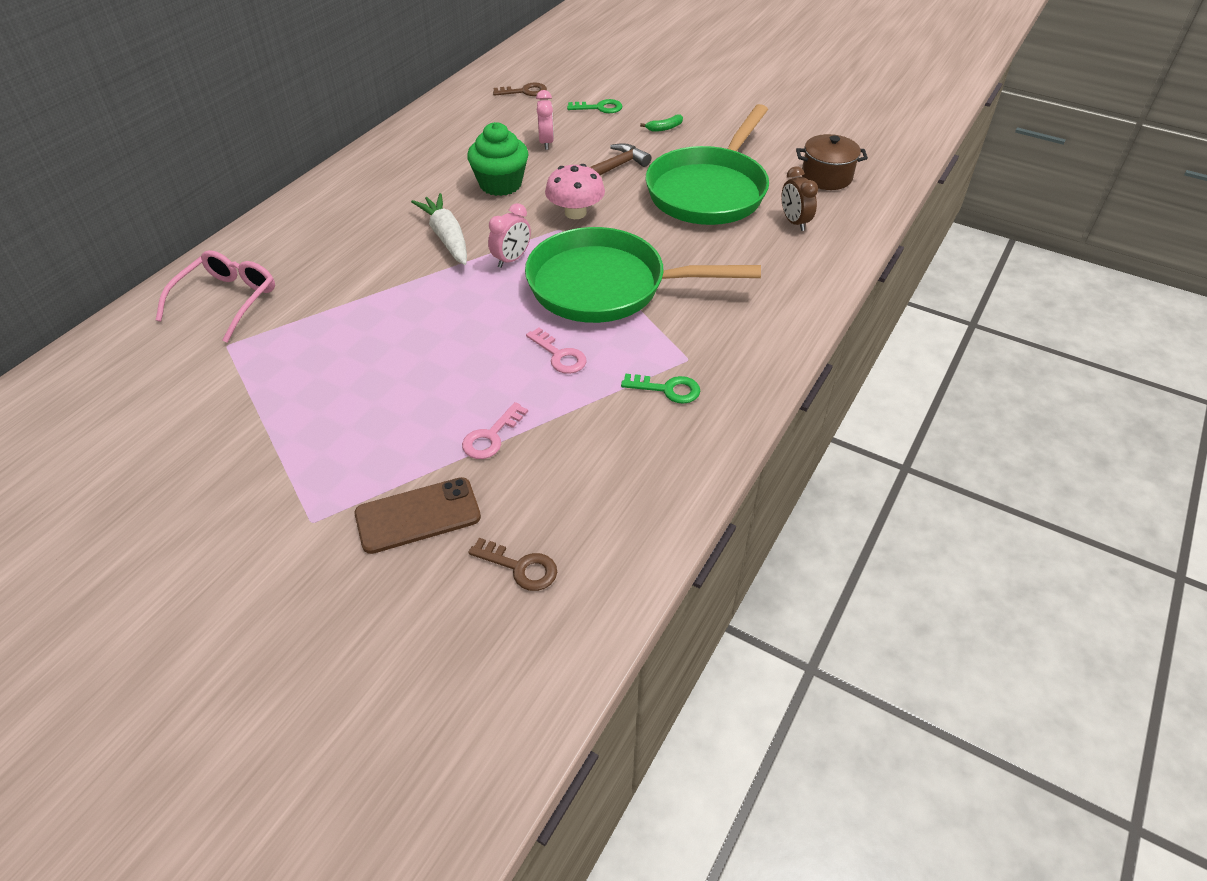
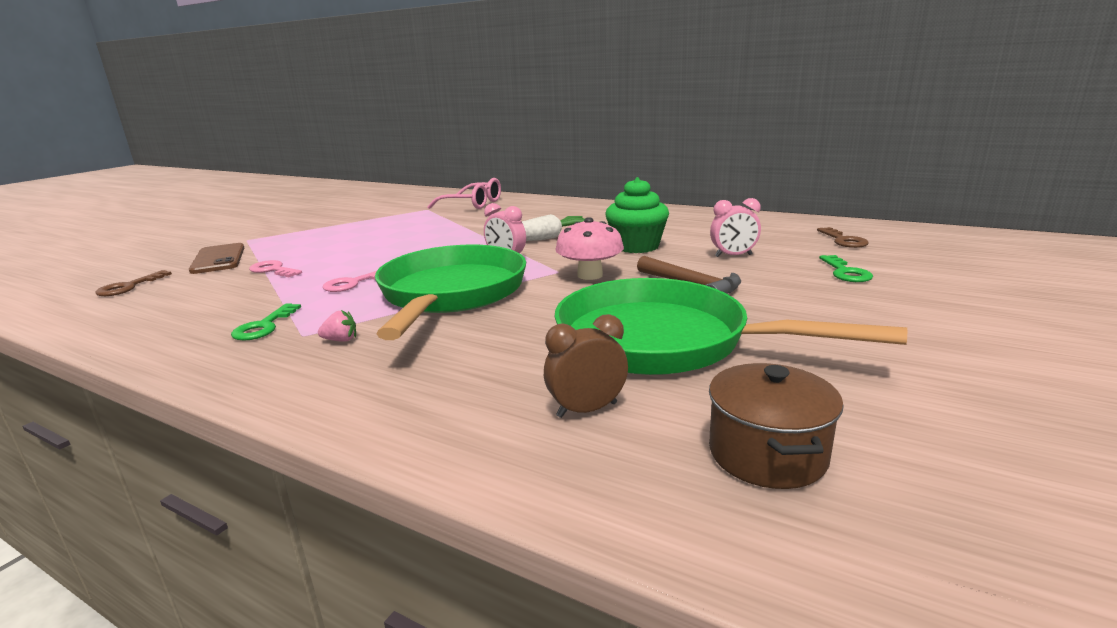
camera: 90 degrees right, 25 degrees down
(664, 128) = (828, 308): green banana -> none
(700, 334) = (341, 340): none -> pink strawberry

